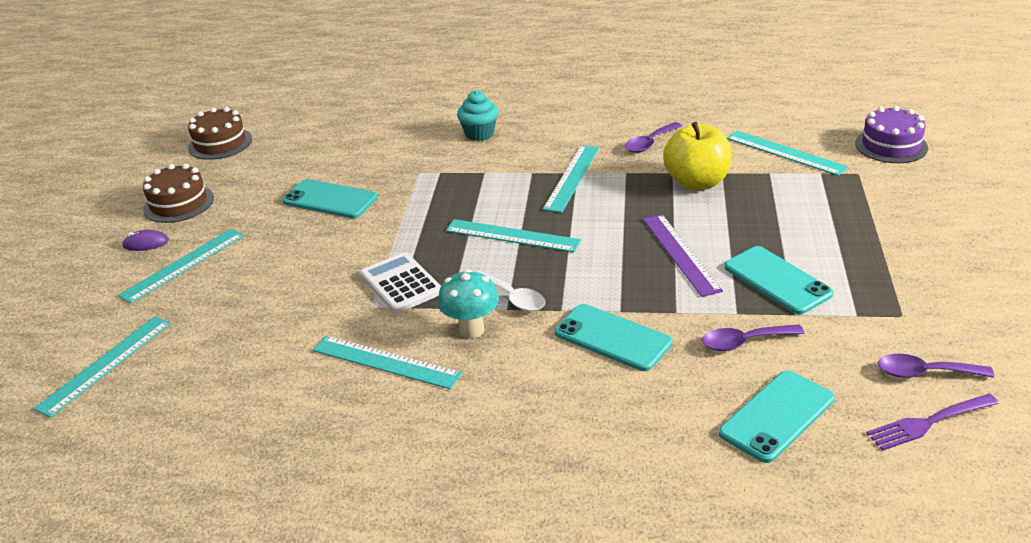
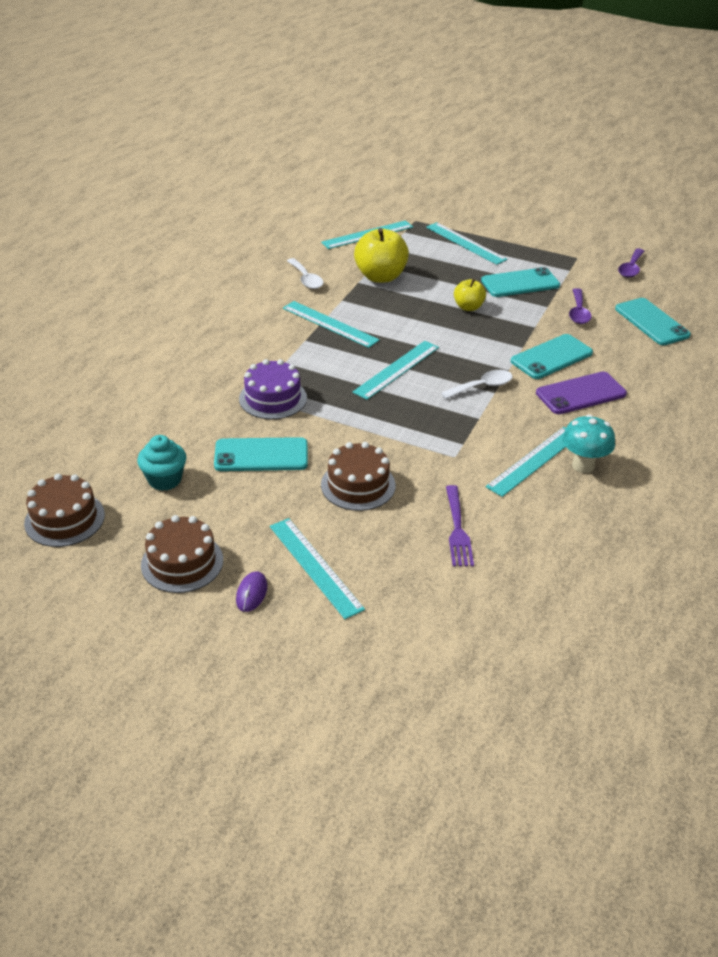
camera: 75 degrees left, 5 degrees up
(105, 364) = (461, 631): turquoise ruler -> turquoise ruler (465, 243)
(303, 259) = (358, 485): none -> brown cake
(330, 199) = (261, 455): turquoise phone -> turquoise phone turned 45 degrees clockwise
(401, 283) = (431, 436): white calculator -> none
(471, 330) = (513, 413): turquoise mushroom -> turquoise mushroom (583, 466)
(479, 134) = (213, 351): turquoise cupcake -> turquoise cupcake (164, 480)
(543, 376) = (580, 393): none -> purple phone
(649, 143) = (306, 279): purple spoon -> white spoon
(680, 253) = (468, 307): purple ruler -> yellow apple
(891, 145) = (390, 200): purple cake -> purple cake (273, 398)
(929, 422) = (671, 281): purple fork -> purple fork (457, 529)

